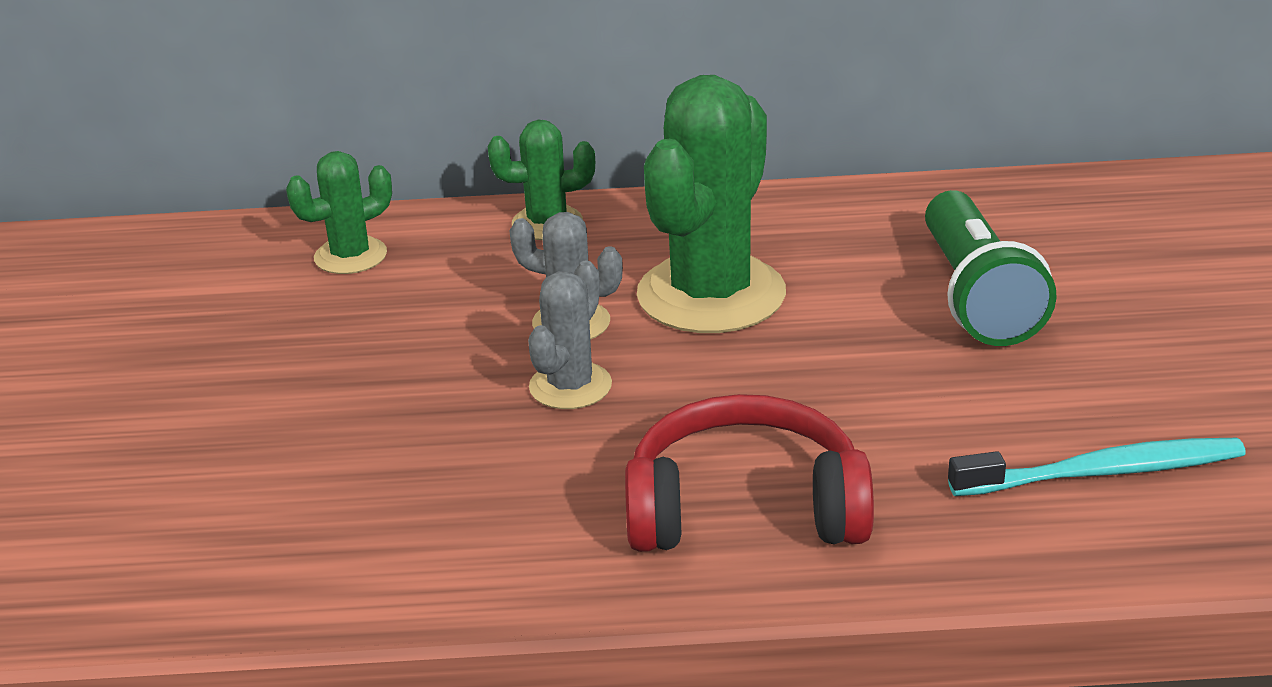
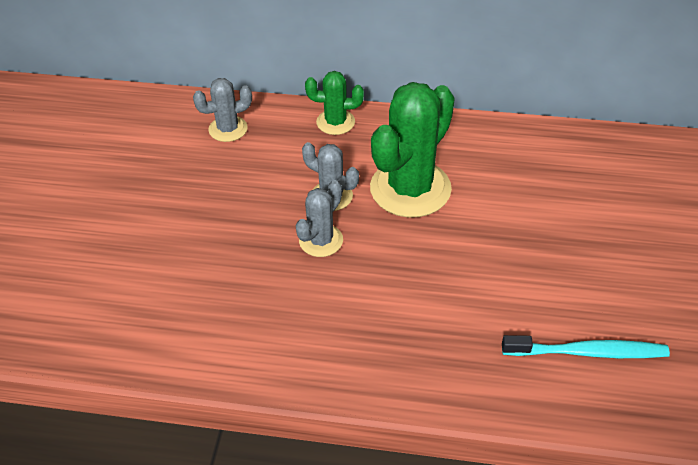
camera: 10 degrees right, 15 degrees up
(350, 256) = (228, 129): green cactus -> grey cactus
(745, 508) = (391, 341): red headphones -> none
(977, 297) = (554, 215): green flashlight -> none

